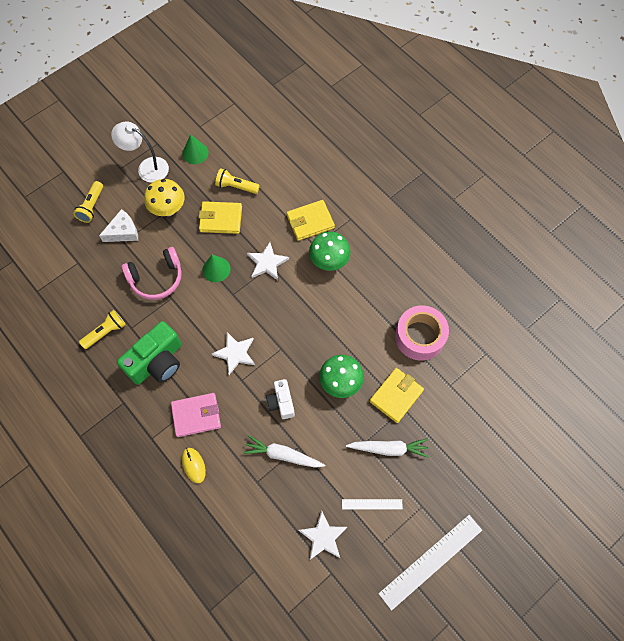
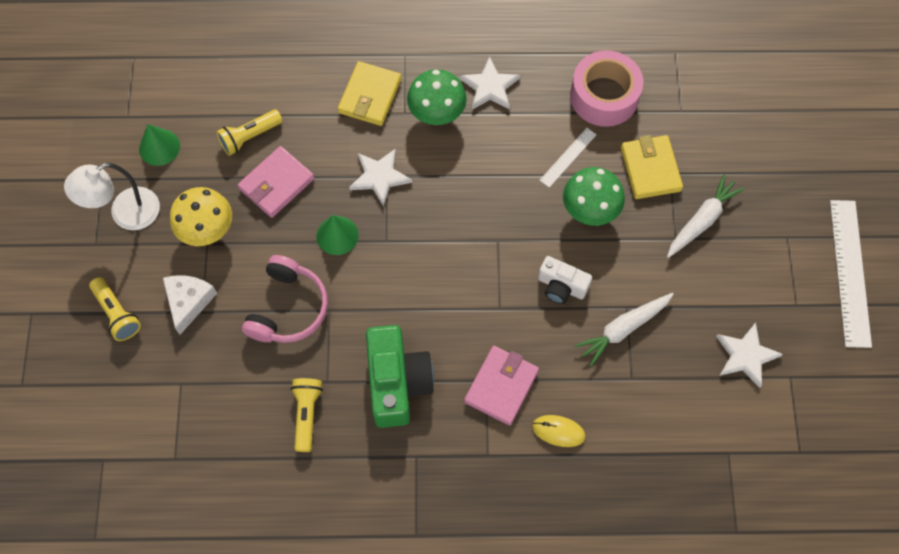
camera: 50 degrees left, 0 degrees up
(221, 219) = (276, 184): yellow wallet -> pink wallet
(235, 353) = (461, 291): white star -> white star (490, 87)
(372, 504) = (748, 282): white ruler -> white ruler (568, 157)

